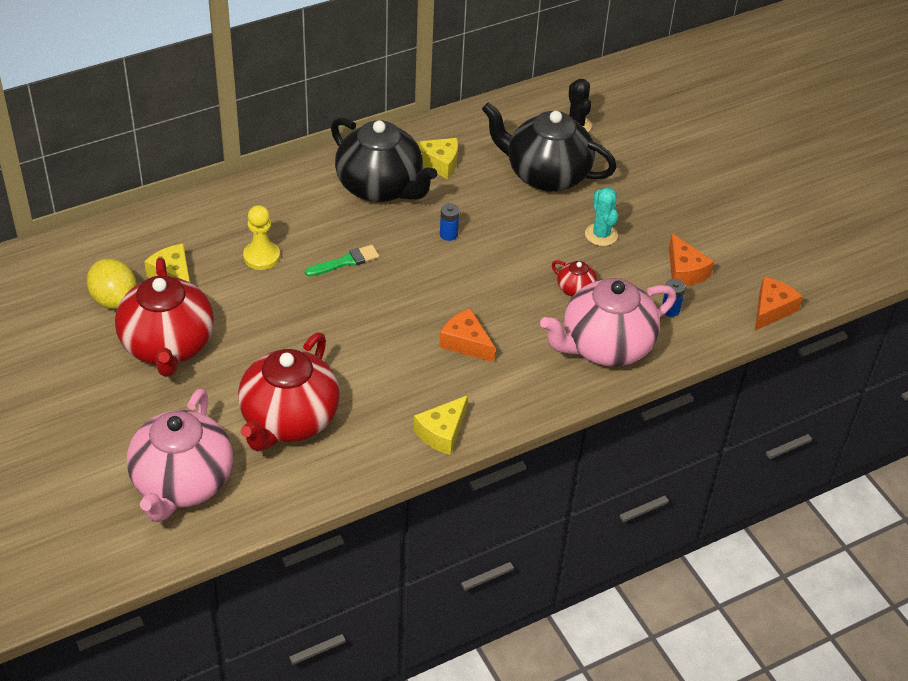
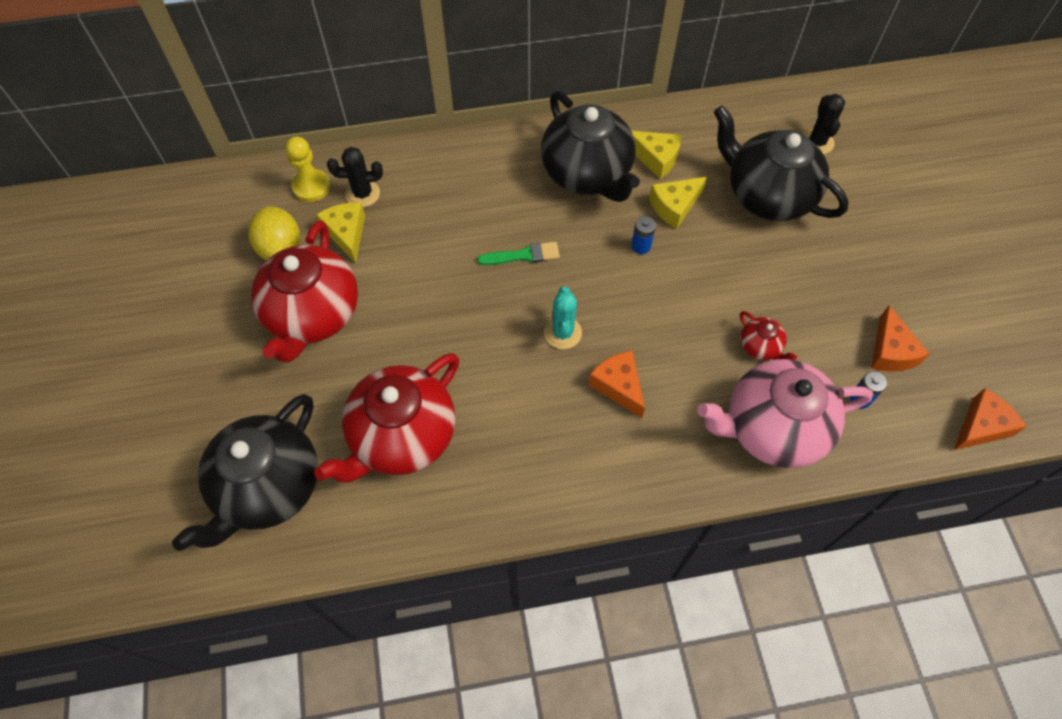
camera: 20 degrees right, 15 degrees up
(175, 241) = (362, 194): none -> black cactus
(182, 483) = (268, 487): pink teapot -> black teapot
(261, 256) = (440, 230): yellow pawn -> yellow pawn (311, 187)
(442, 432) = (558, 495): yellow cheese -> yellow cheese (675, 206)
(601, 235) = (807, 283): turquoise cactus -> turquoise cactus (563, 333)

